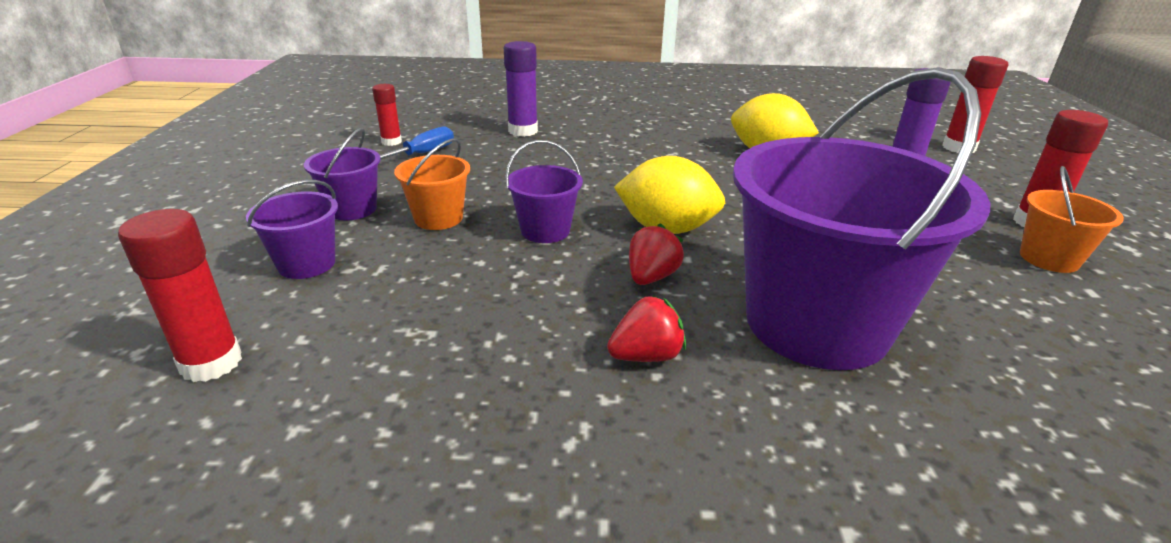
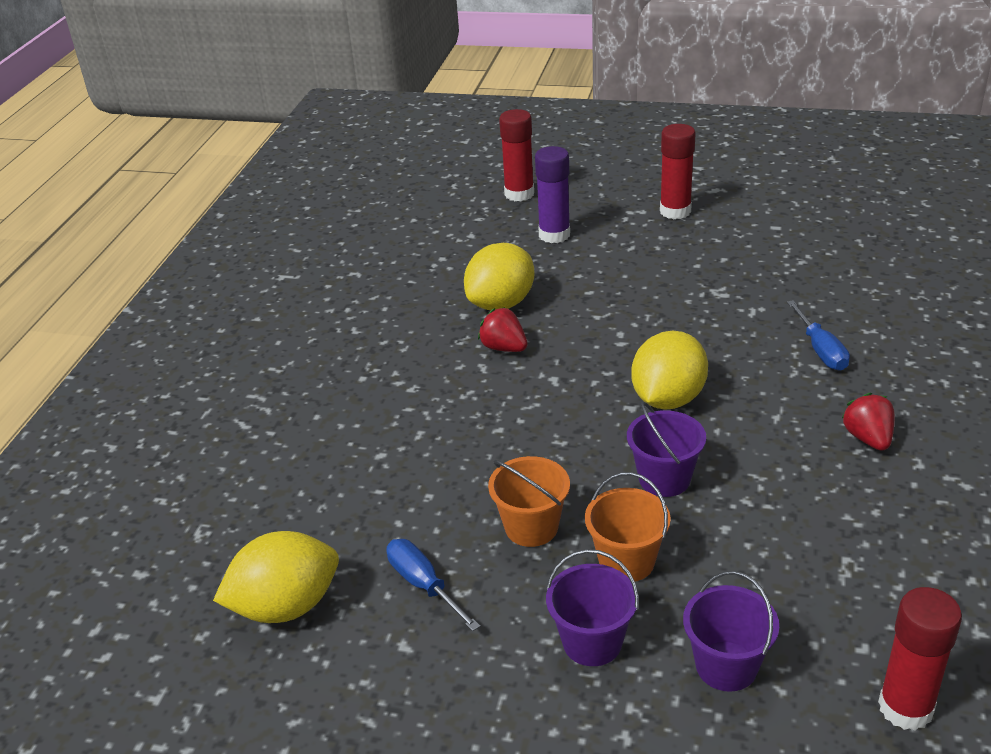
camera: 75 degrees left, 5 degrees up
(391, 142) = (365, 622): red glue stick -> none
(410, 123) = (286, 606): none -> yellow lemon
(523, 131) = (368, 483): purple glue stick -> none
(651, 277) = (756, 420): red strawberry -> red strawberry (504, 348)
(816, 324) = (821, 350): purple bucket -> blue screwdriver
(1049, 259) = (731, 226): orange bucket -> orange bucket (531, 527)

